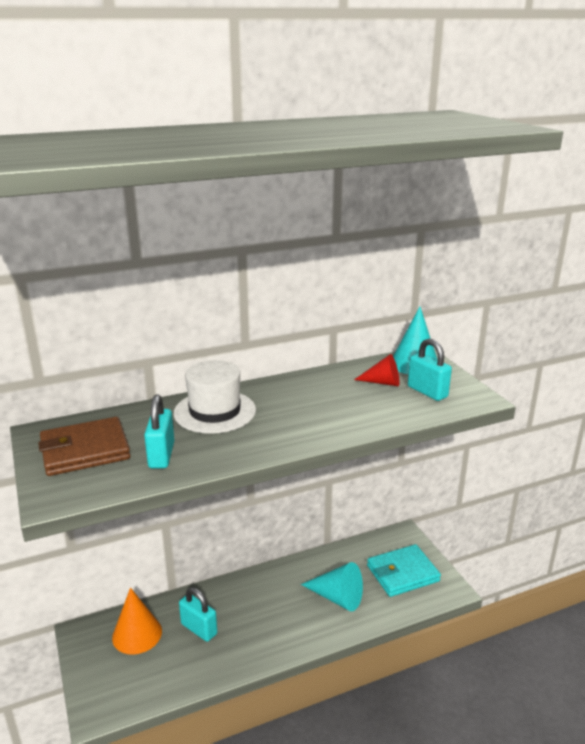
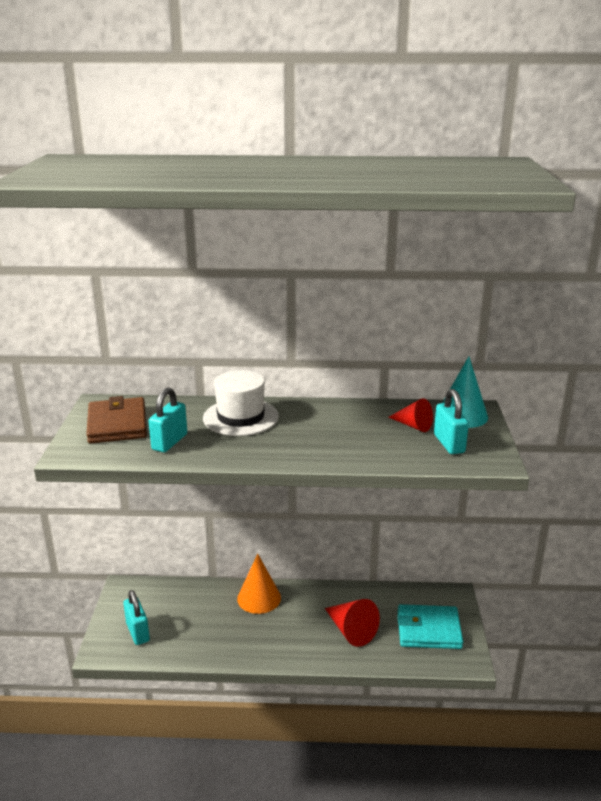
camera: 25 degrees right, 0 degrees up
(85, 450) = (117, 424): brown wallet -> brown wallet turned 75 degrees clockwise
(137, 634) = (164, 603): orange cone -> orange cone (259, 598)
(199, 629) = (215, 616): turquoise padlock -> turquoise padlock (138, 632)
(337, 597) = (351, 630): turquoise cone -> red cone

